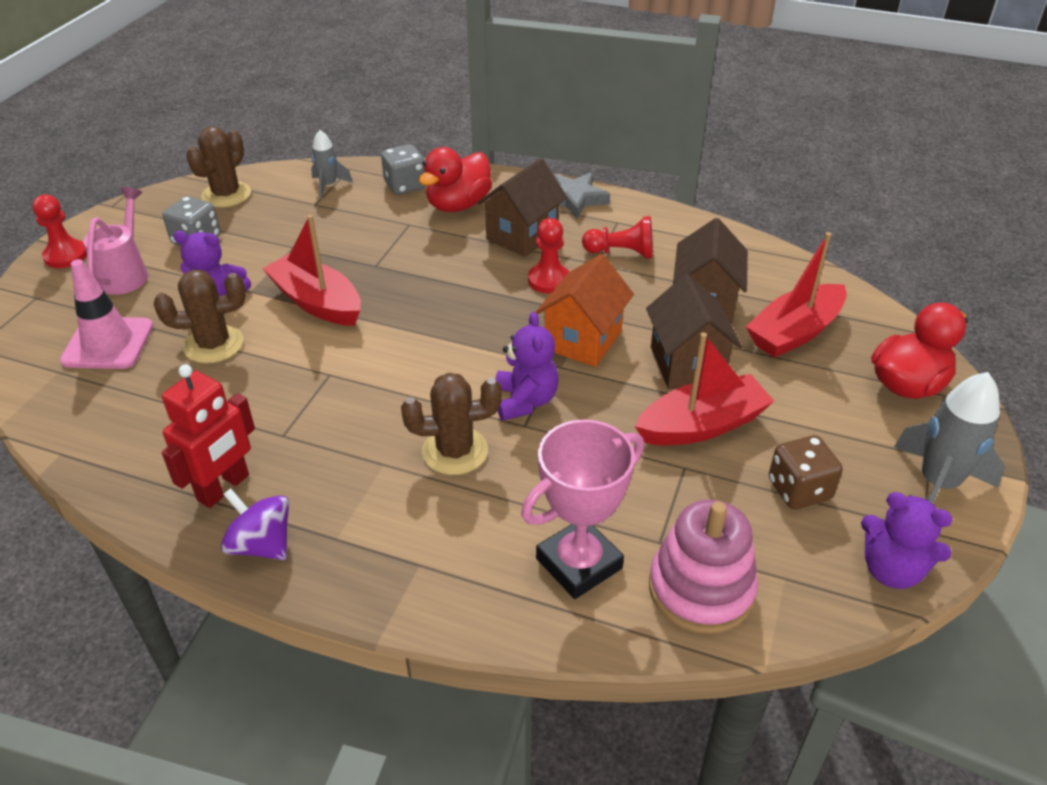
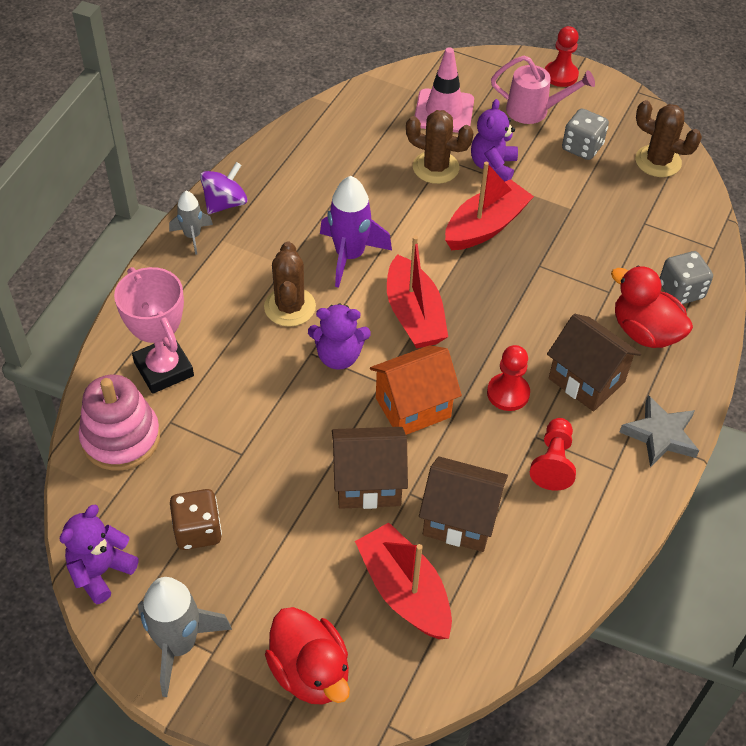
camera: 95 degrees right, 10 degrees up
(213, 344) = (436, 167): brown cactus -> brown cactus turned 60 degrees counterclockwise
(224, 488) = (280, 183): red robot -> none
(328, 186) = (677, 232): grey rocket -> grey rocket (192, 236)
(365, 406) = (350, 256): none -> purple rocket
(583, 340) = (413, 407): orange house -> orange house turned 60 degrees counterclockwise
(702, 425) = (286, 477): red boat -> red boat (414, 315)

